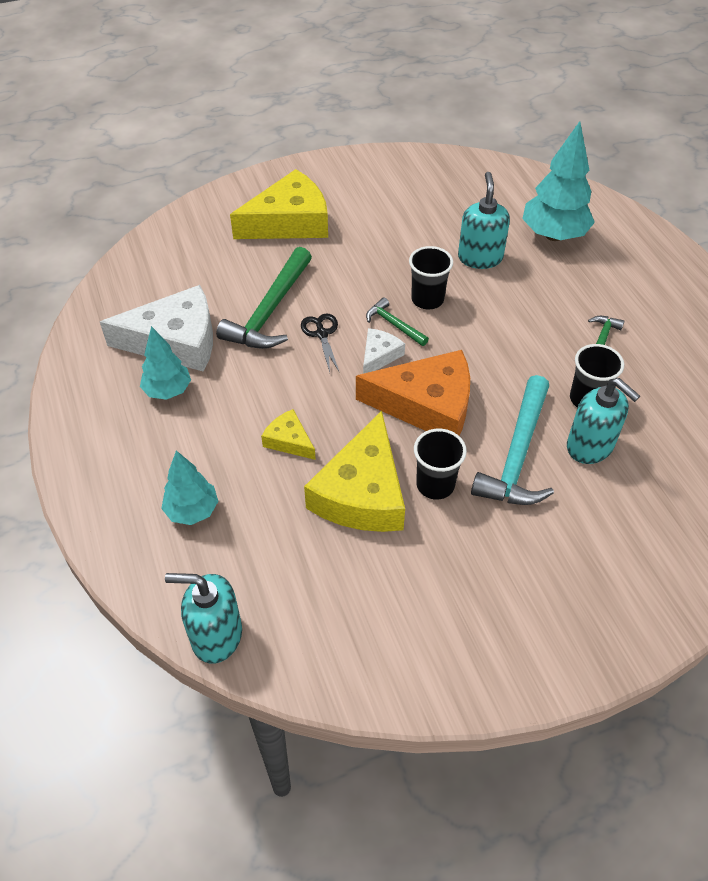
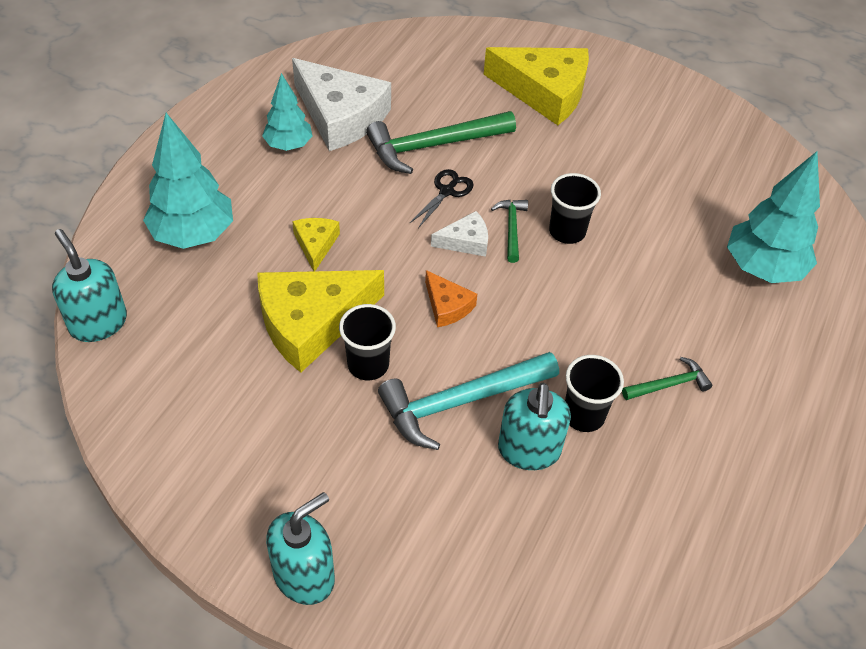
camera: 45 degrees right, 0 degrees up
(192, 511) = (193, 235): turquoise tree -> turquoise tree, size x1.62
(427, 405) = (447, 306): orange cheese -> orange cheese, size x0.48
(480, 257) = (663, 235): turquoise soap dispenser -> turquoise soap dispenser (304, 576)

